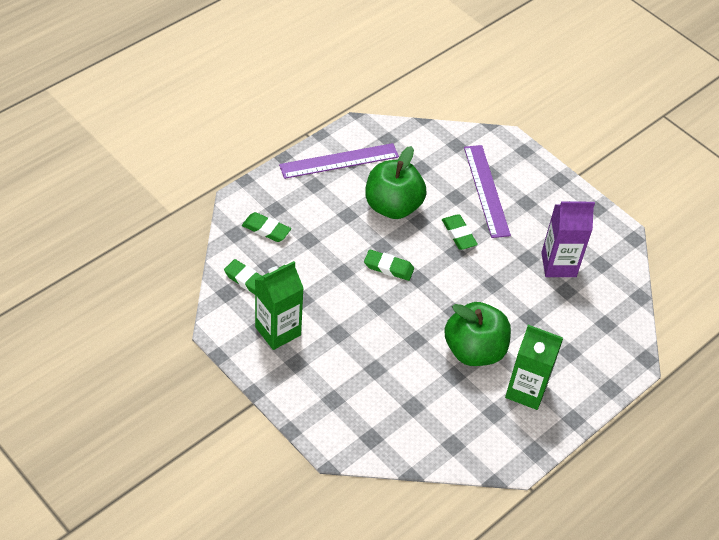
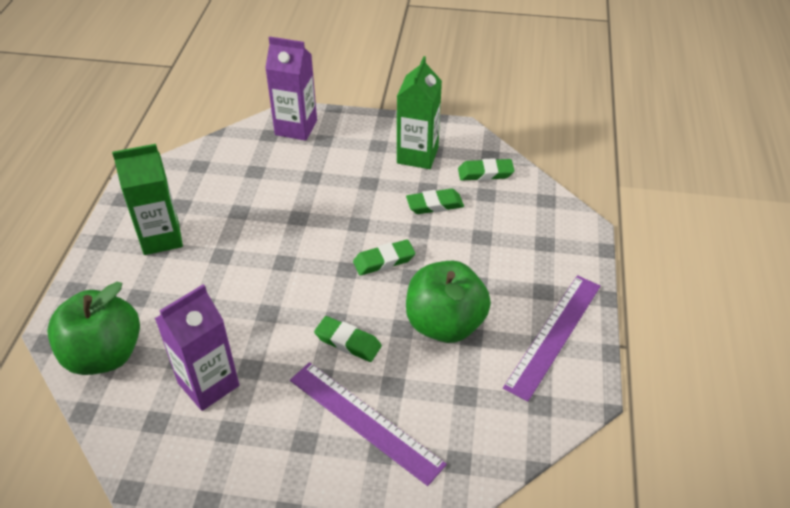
camera: 145 degrees right, 5 degrees down
(266, 229) = (527, 220): green eraser -> green eraser (434, 205)
(343, 429) = (296, 128): none -> purple carton
(474, 350) = (236, 241): green apple -> green apple (104, 355)

